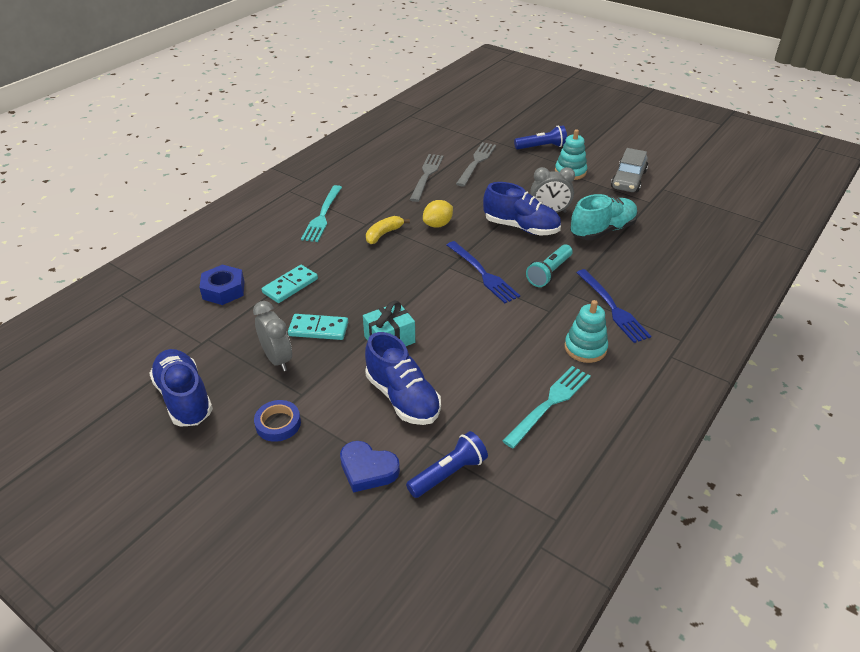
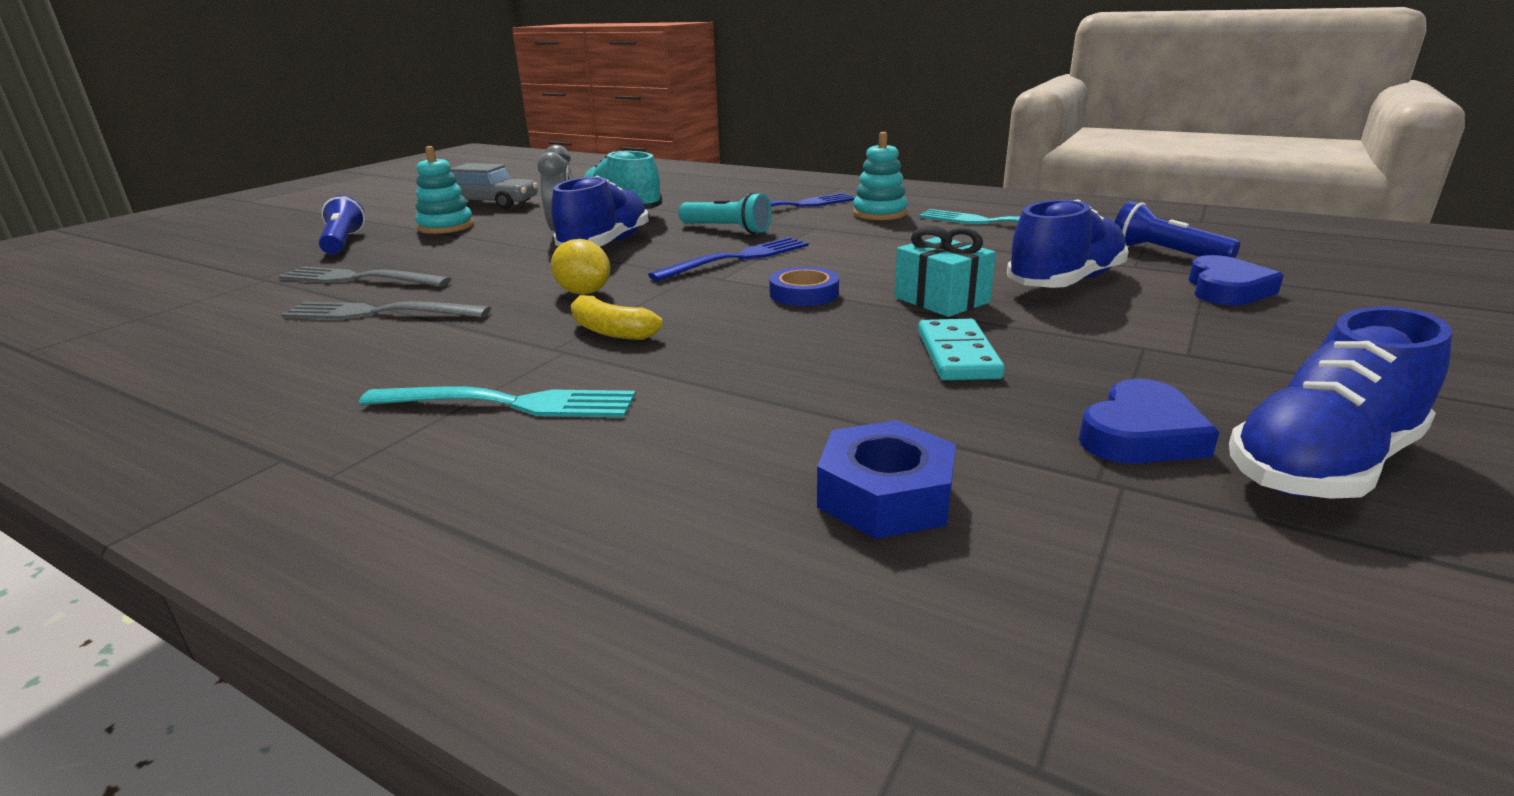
camera: 95 degrees left, 15 degrees down
(228, 360) = (1141, 434): none -> blue heart
(277, 359) = (1080, 380): grey clock -> none
(278, 424) = (1237, 355): blue tape -> blue tape (804, 293)
(290, 286) = (827, 403): turquoise domino -> none

